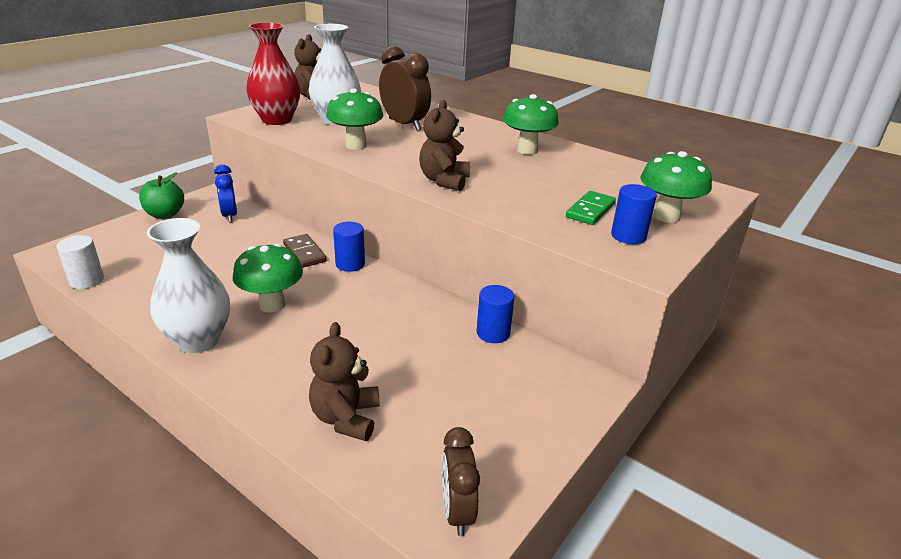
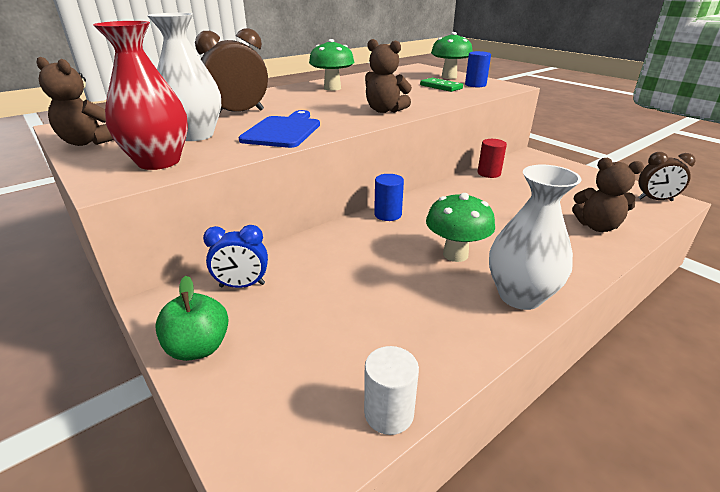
camera: 75 degrees left, 0 degrees up
(304, 253) = (359, 236): brown domino -> none
(356, 145) = (283, 131): green mushroom -> blue cutting board
(493, 333) = (489, 173): blue cylinder -> red cylinder

